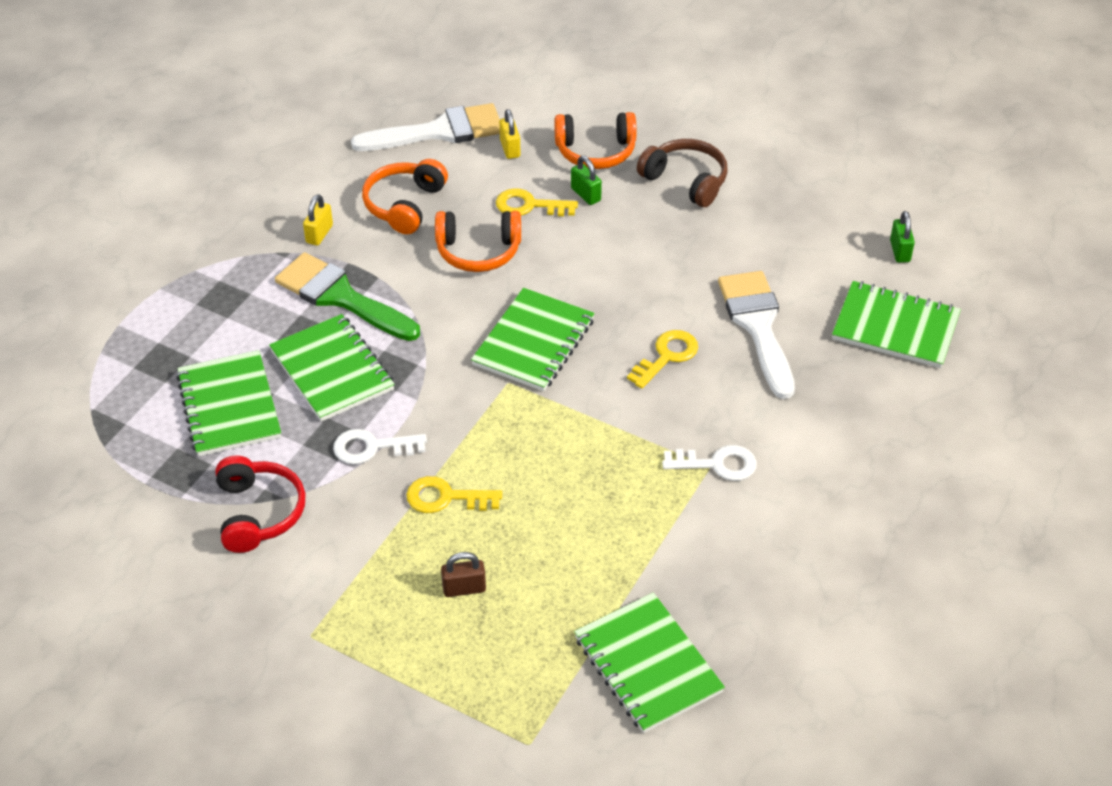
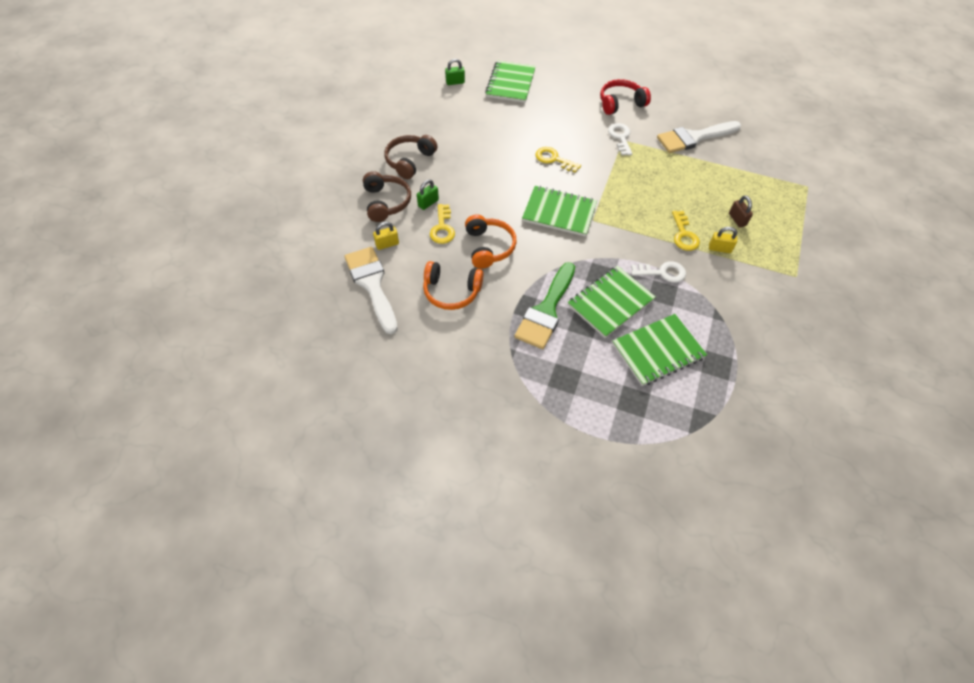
camera: 100 degrees left, 10 degrees up
(258, 513) = (731, 317): red headphones -> red headphones (620, 103)
(319, 234) = (489, 334): yellow padlock -> yellow padlock (719, 248)
(372, 448) = (662, 272): white key -> white key turned 75 degrees counterclockwise
(595, 151) = (386, 202): orange headphones -> brown headphones
(647, 665) = (746, 152): green notebook -> none
(757, 326) = (522, 128): white brush -> white brush (693, 138)

